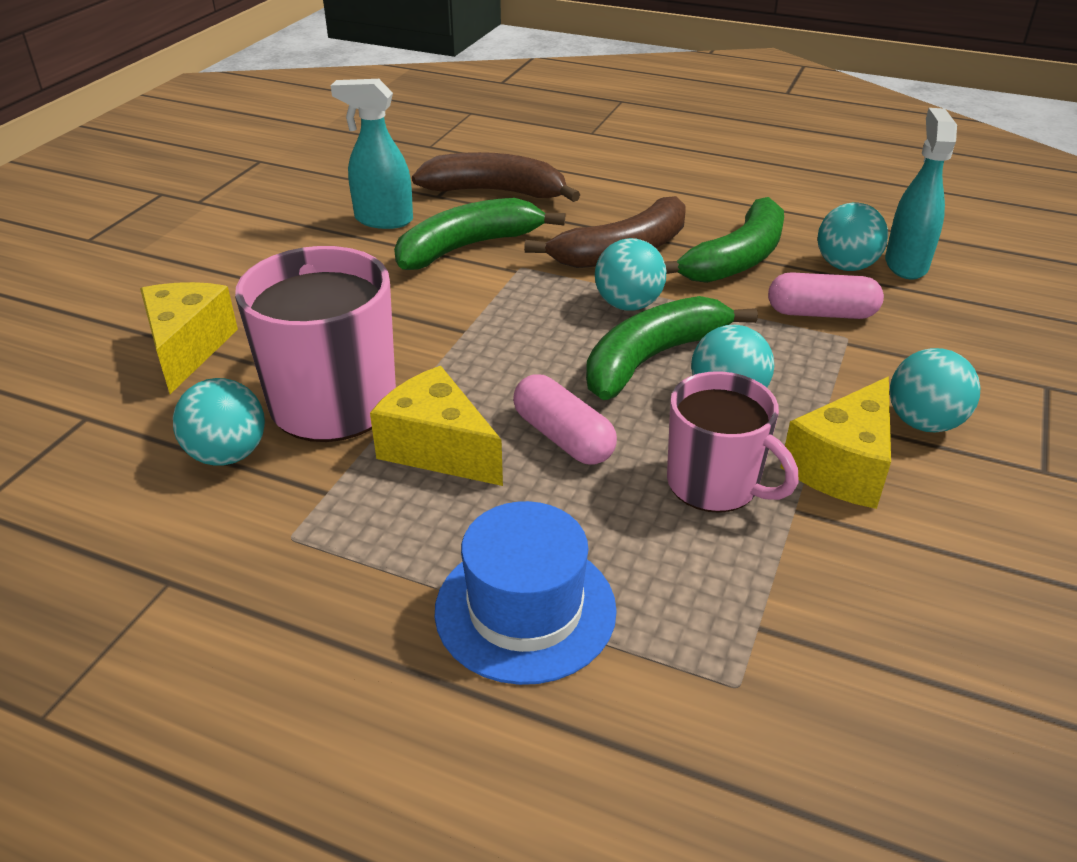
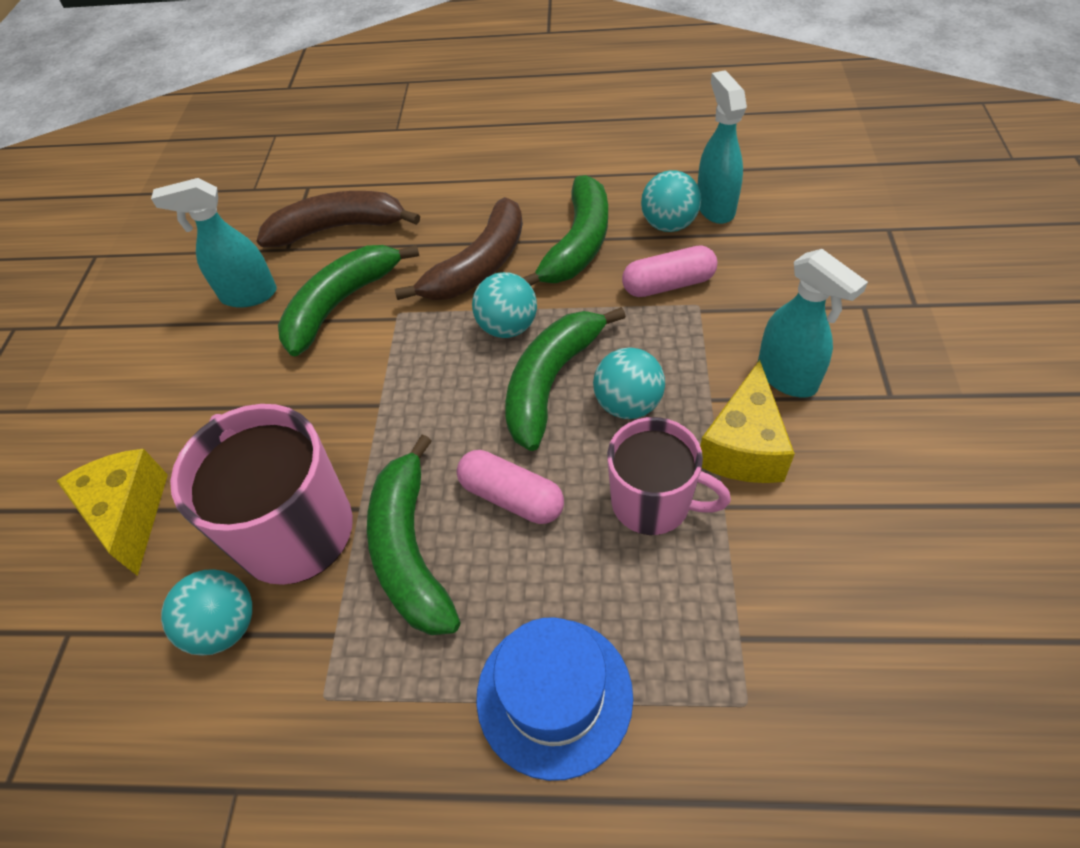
camera: 15 degrees left, 15 degrees up
(437, 449) = (410, 549): yellow cheese -> green banana
(923, 422) = (787, 377): turquoise ball -> turquoise spray bottle

